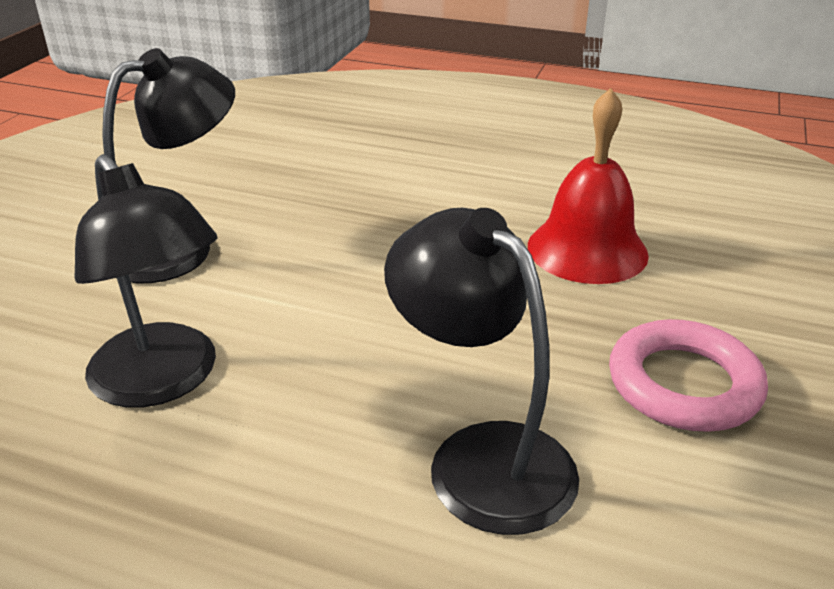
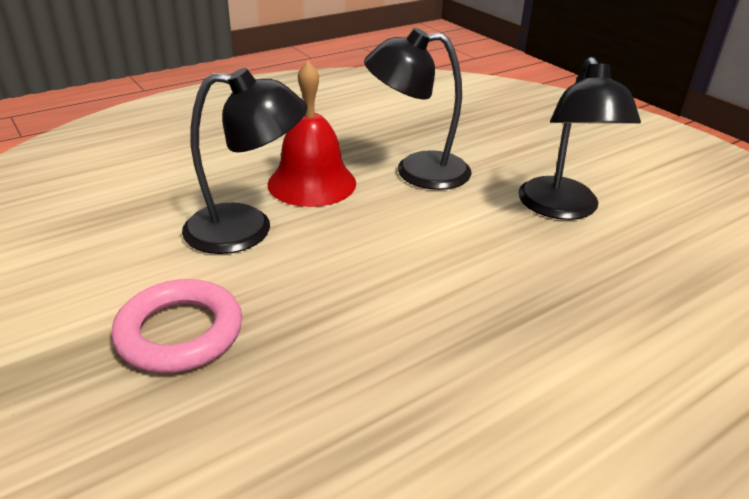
camera: 125 degrees right, 0 degrees up
(587, 249) = (371, 402): red bell -> red bell (312, 183)

